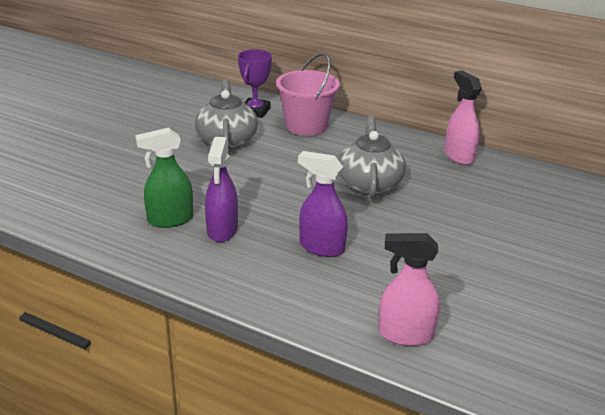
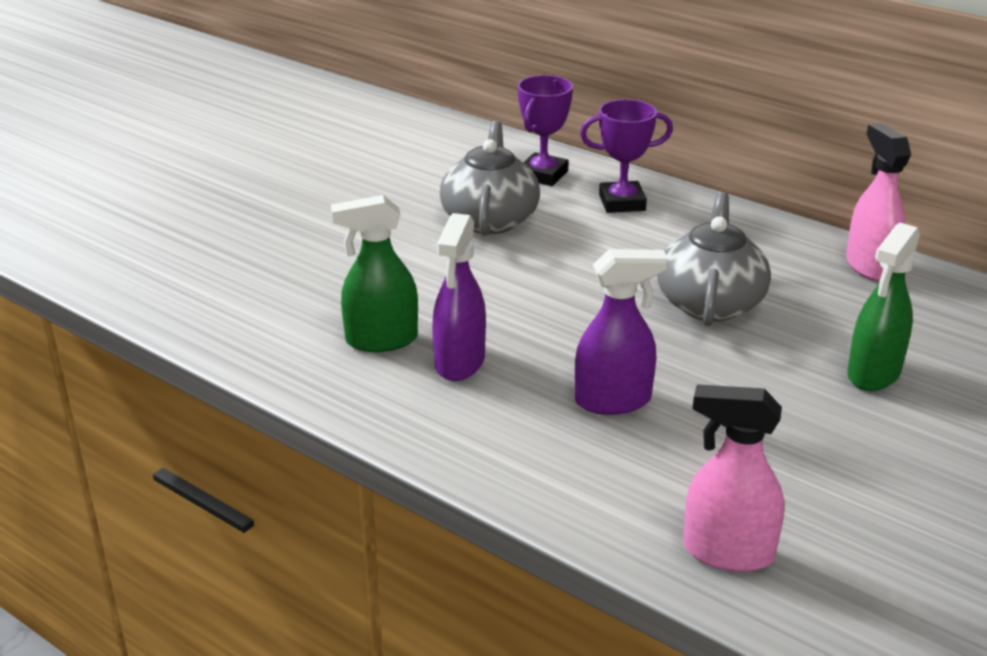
camera: 10 degrees right, 0 degrees up
(306, 126) = (622, 202): pink bucket -> purple trophy
(321, 247) = (613, 401): purple spray bottle -> purple spray bottle turned 135 degrees clockwise
(472, 220) = (873, 373): none -> green spray bottle

